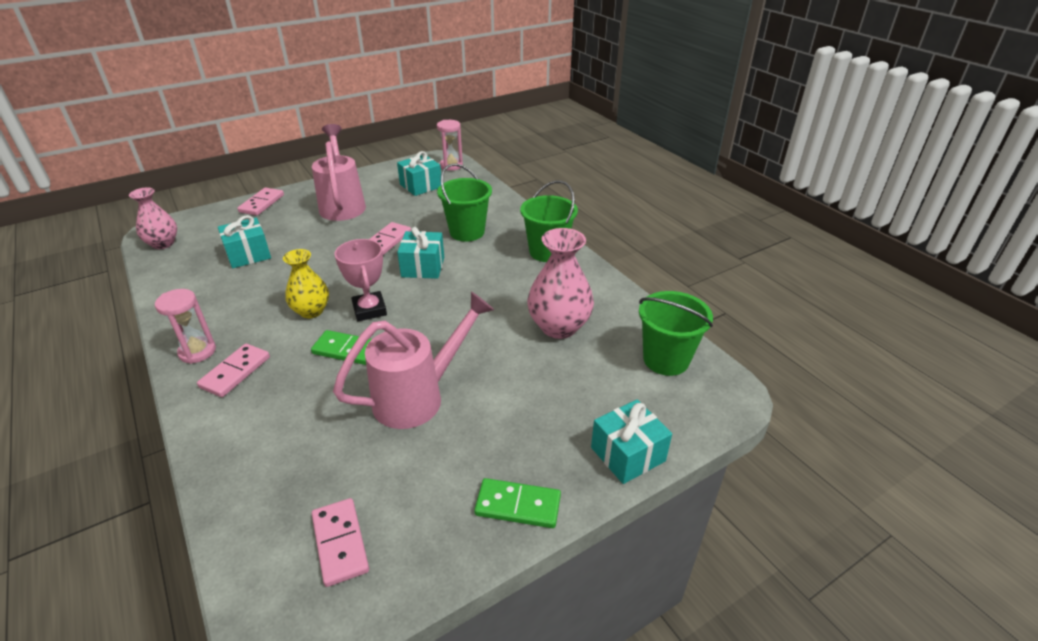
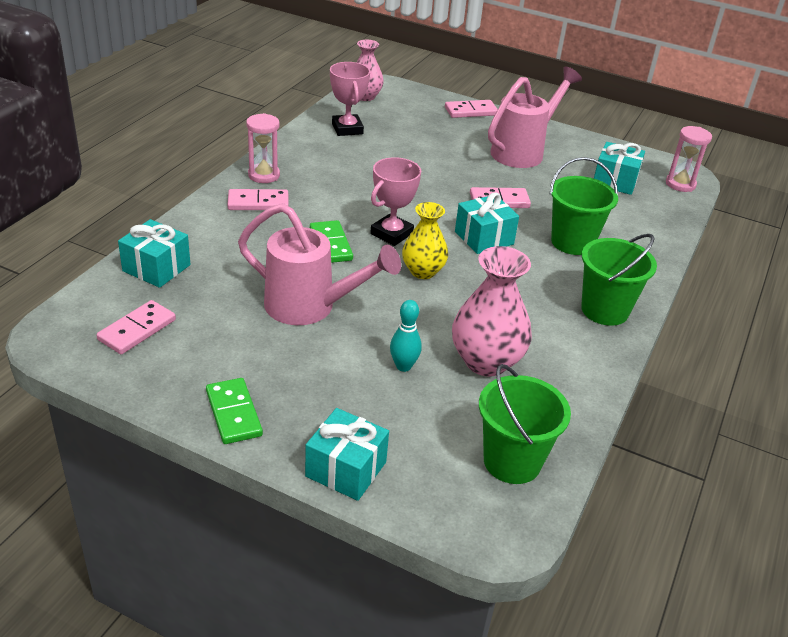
camera: 55 degrees right, 0 degrees up
(196, 273) = (347, 129): none -> pink trophy
(248, 254) = (395, 140): turquoise gift -> turquoise gift (156, 268)
(311, 311) = (359, 204): yellow vase -> yellow vase (423, 271)
(533, 371) = (403, 366): none -> turquoise bowling pin

